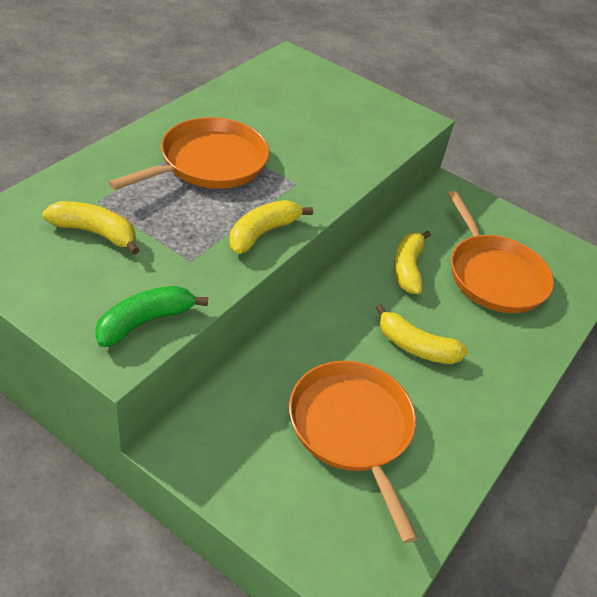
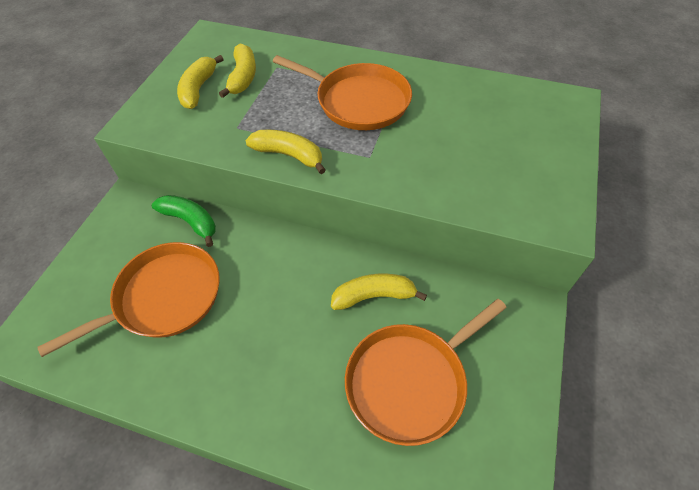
camera: 80 degrees right, 10 degrees up
(145, 322) = (166, 126): green banana -> green banana (191, 221)
(415, 346) = (271, 324): yellow banana -> yellow banana (198, 89)

